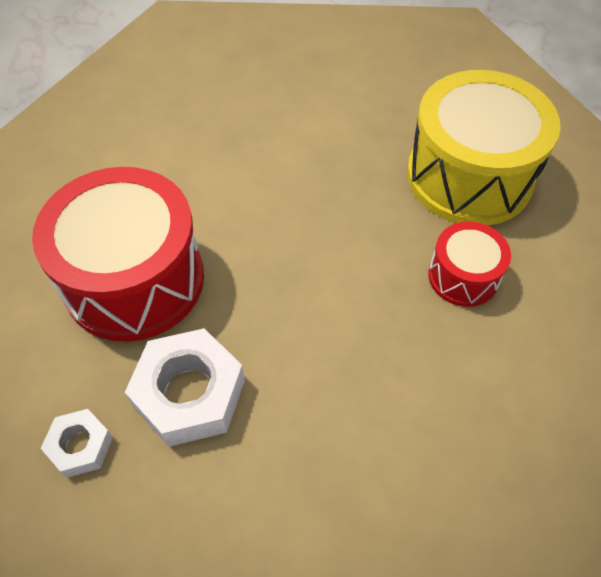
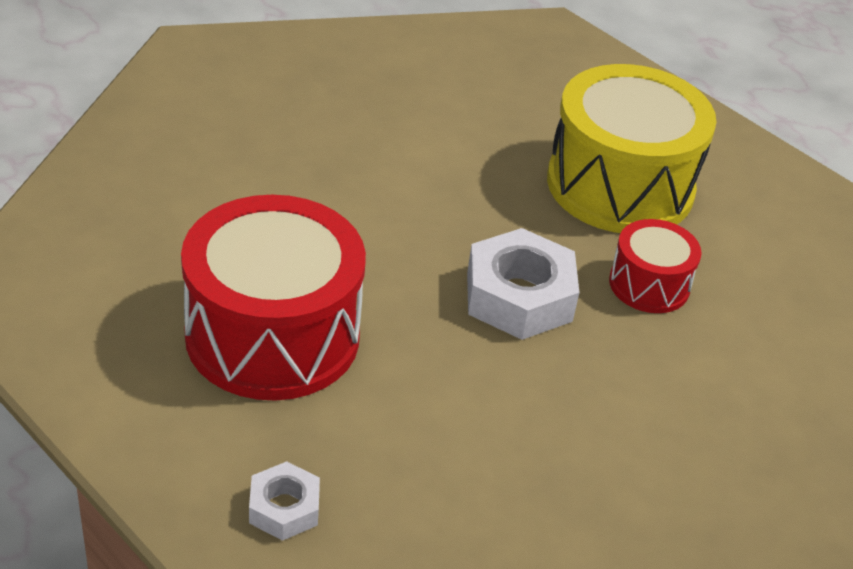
camera: 20 degrees left, 15 degrees down
(189, 394) = (389, 438): white nut -> white nut (519, 297)

